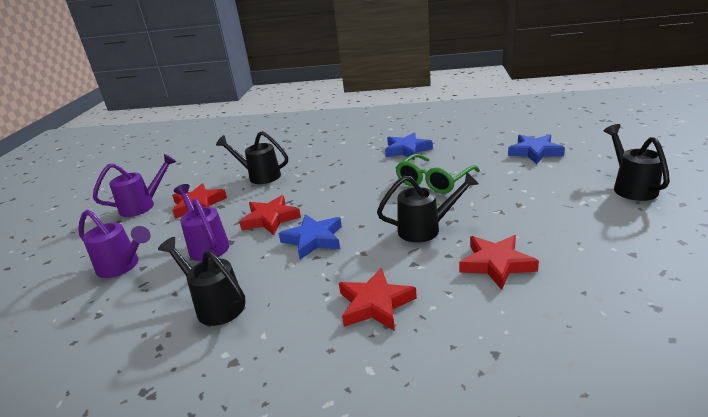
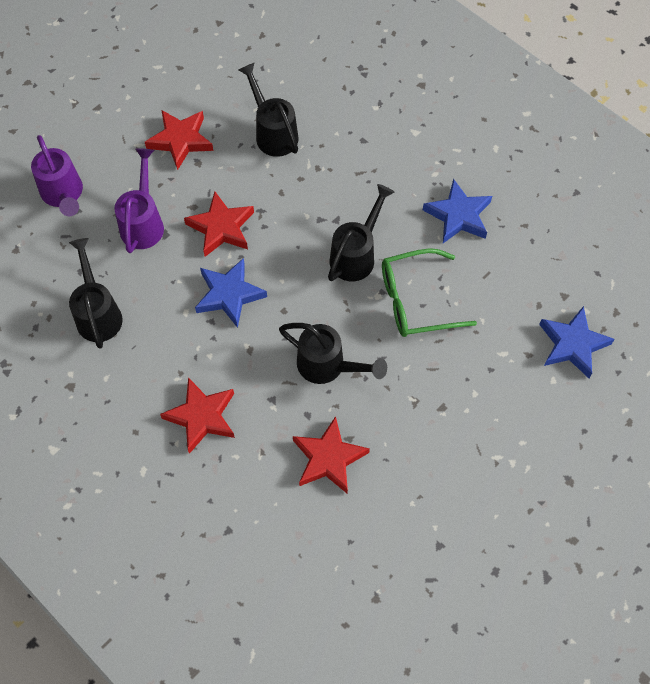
camera: 35 degrees right, 35 degrees up
(143, 205) = (134, 95): purple watering can -> none
(631, 187) = (570, 480): black watering can -> black watering can (356, 254)

